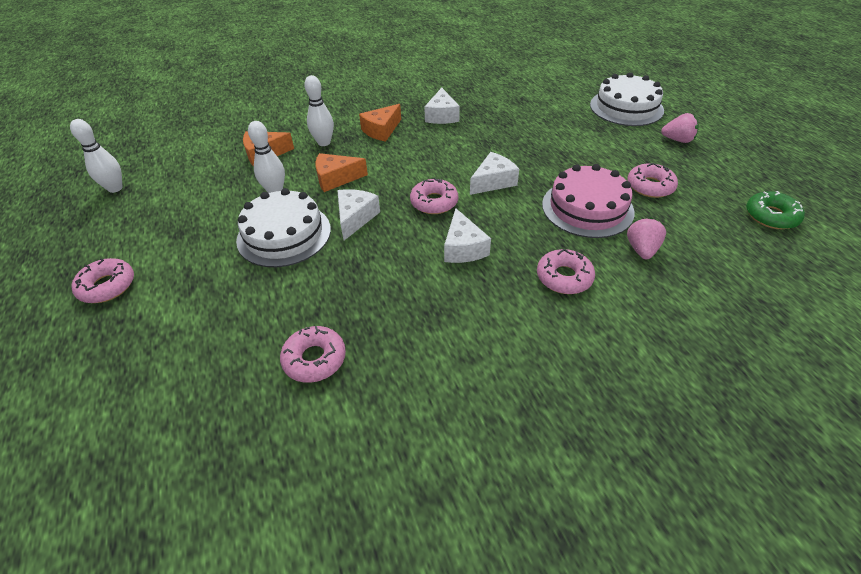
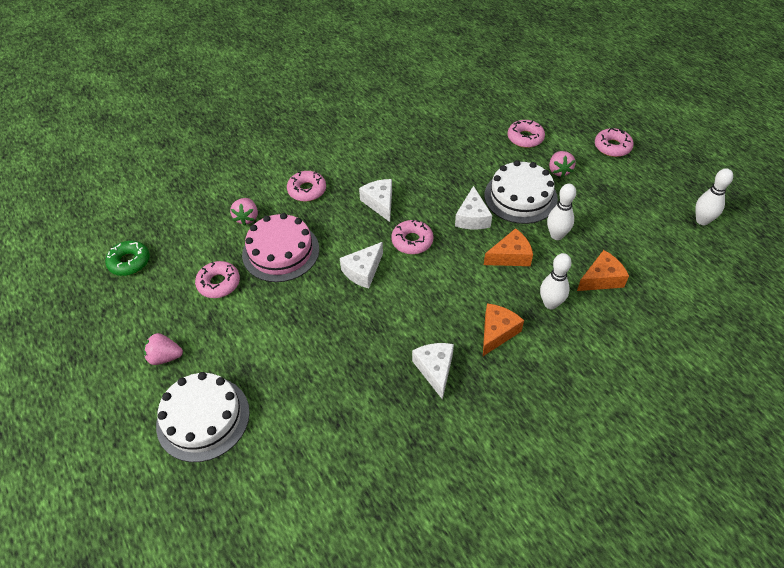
camera: 170 degrees right, 5 degrees up
(210, 261) = (559, 171): none -> pink strawberry
(314, 359) = (452, 127): pink donut -> pink donut (525, 138)

